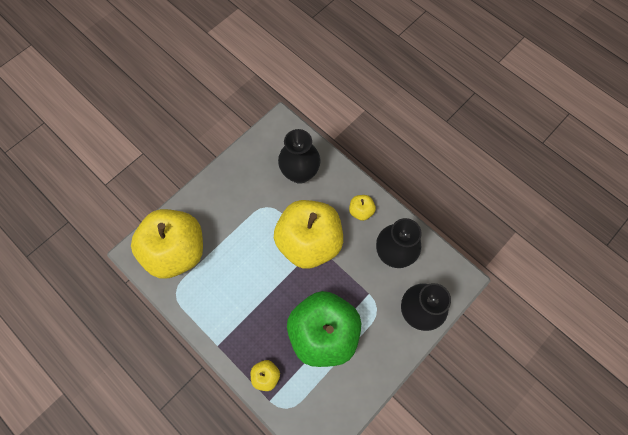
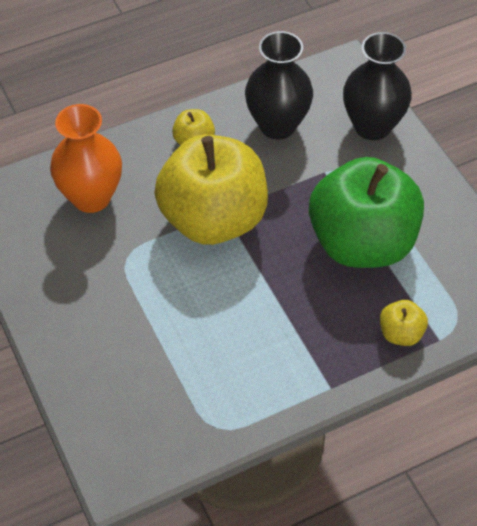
camera: 70 degrees left, 15 degrees down
(176, 251) = (143, 408): yellow apple -> none
(300, 173) = (91, 197): black vase -> orange vase

